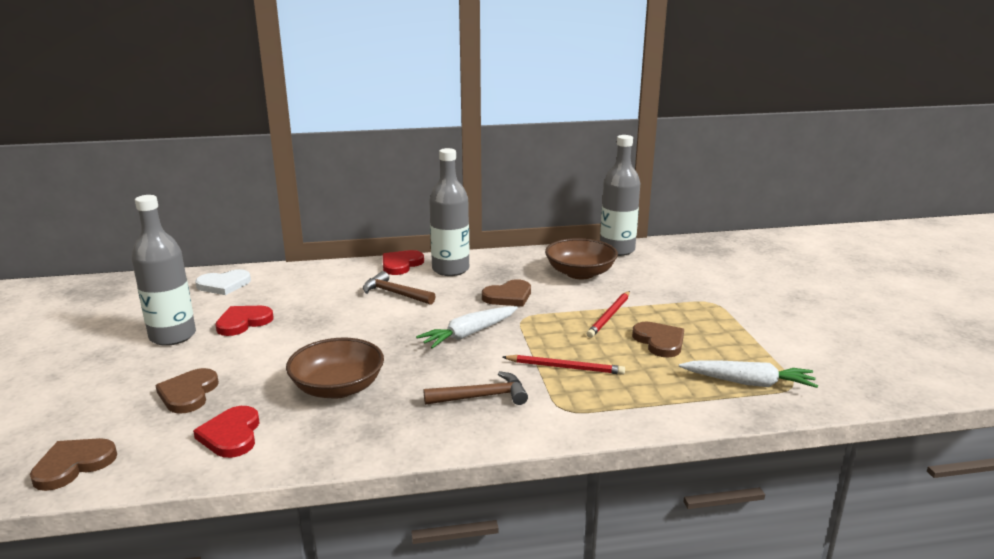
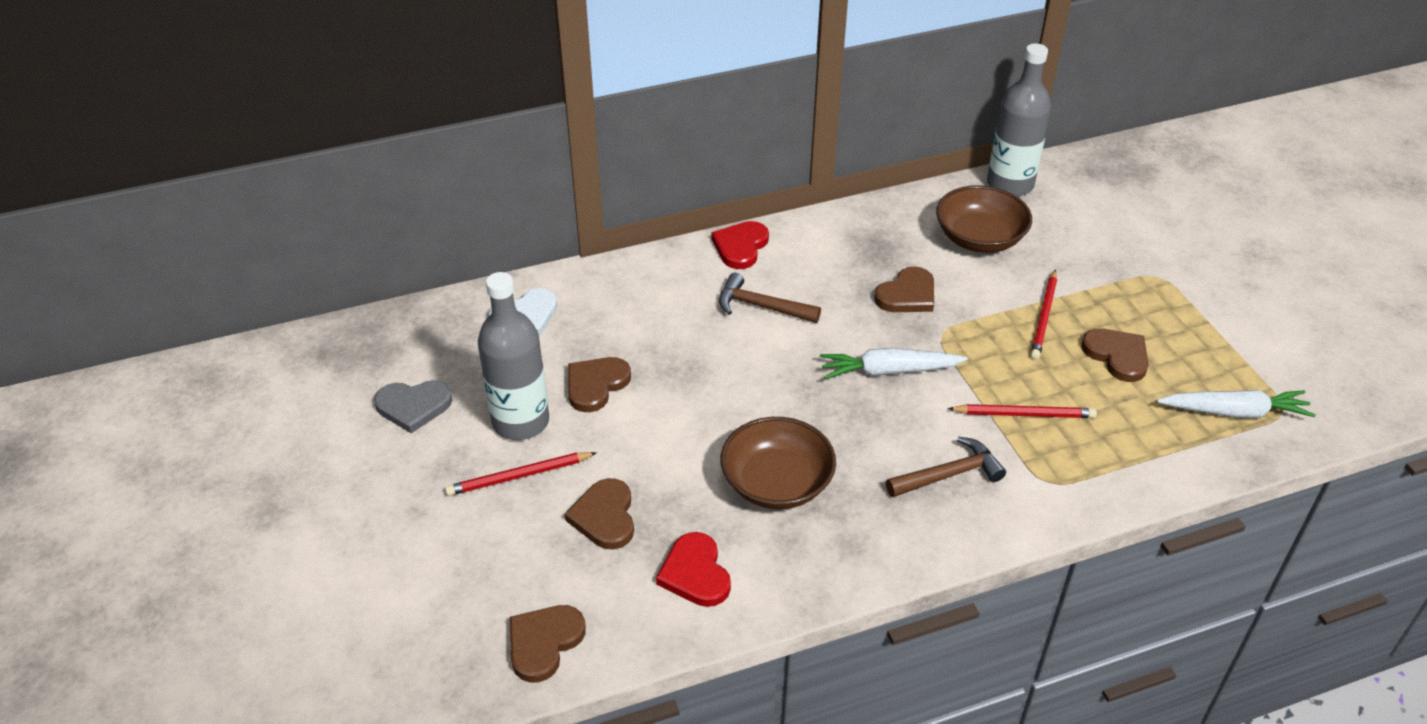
camera: 10 degrees left, 20 degrees up
(105, 321) = (413, 406): none -> grey heart
(145, 364) = (519, 476): none -> red pencil
(243, 322) = (596, 385): red heart -> brown heart
(450, 269) = (810, 249): grey bottle -> none
(469, 334) = (888, 371): white carrot -> white carrot turned 45 degrees clockwise

